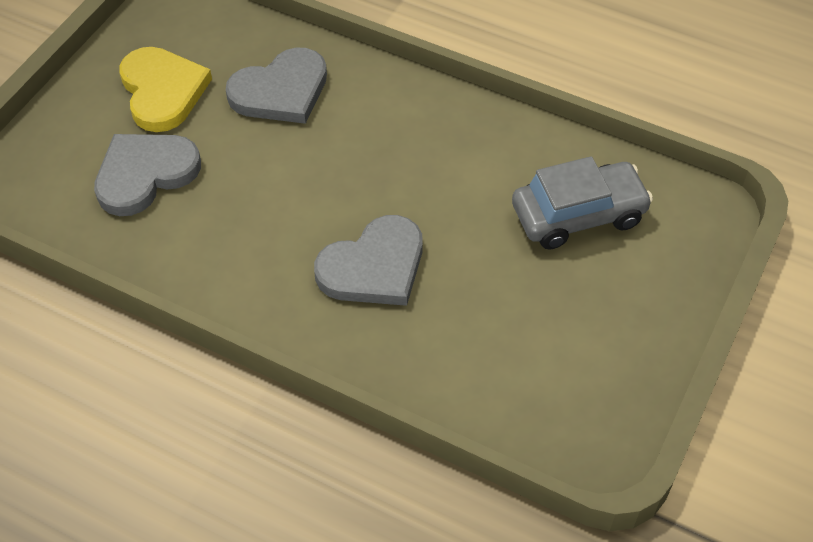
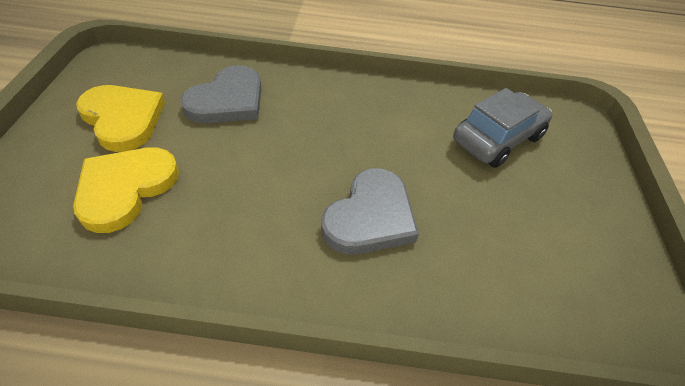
camera: 25 degrees left, 5 degrees down
(145, 174) = (125, 188): grey heart -> yellow heart

